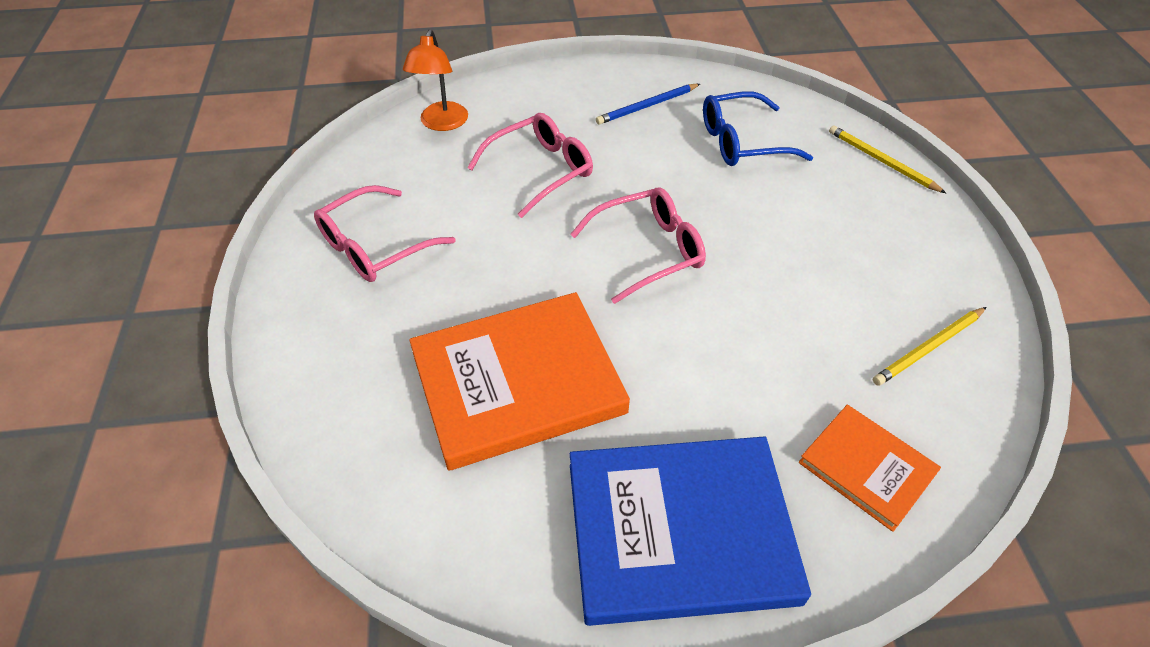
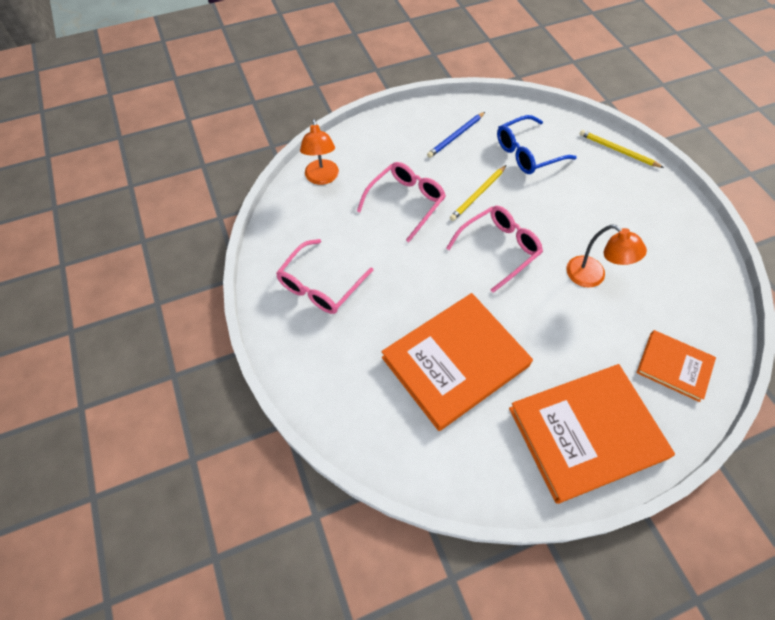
camera: 15 degrees left, 10 degrees up
(680, 531) = (586, 433): blue book -> orange book
(778, 314) = (592, 277): none -> orange lamp
(928, 348) = (684, 279): yellow pencil -> yellow pencil (478, 194)

